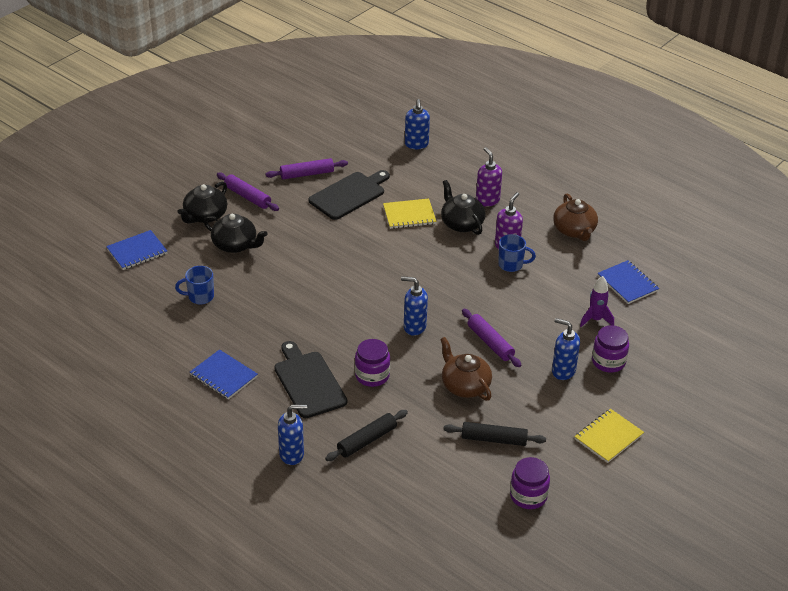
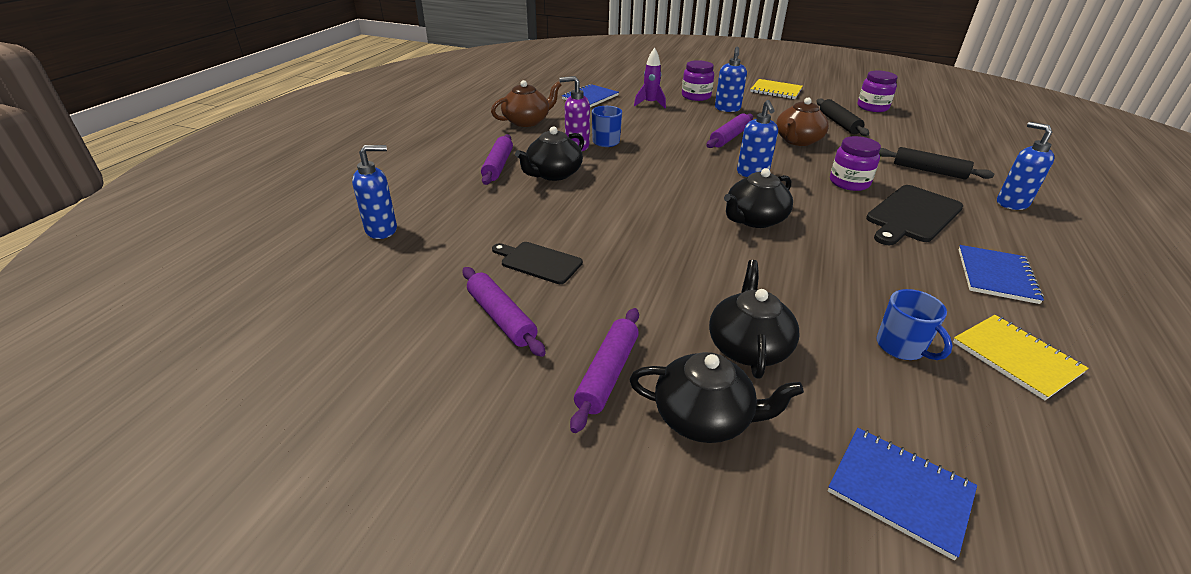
camera: 110 degrees left, 5 degrees down
(347, 298) = (754, 219): none -> black teapot
(349, 195) = (538, 262): black cutting board -> black cutting board, size x0.63
(409, 215) = (558, 207): yellow notebook -> yellow notebook (1016, 357)
(487, 200) = (498, 166): purple soap dispenser -> purple rolling pin

